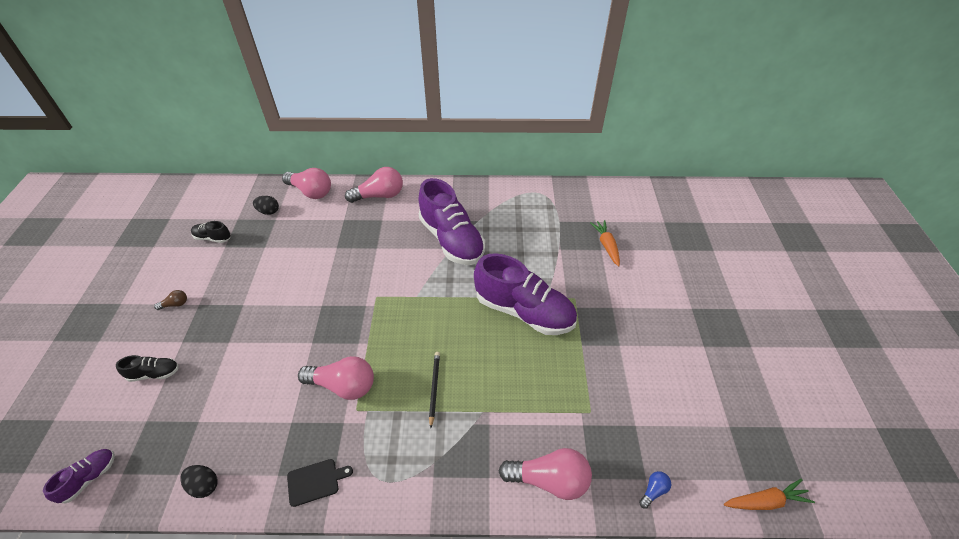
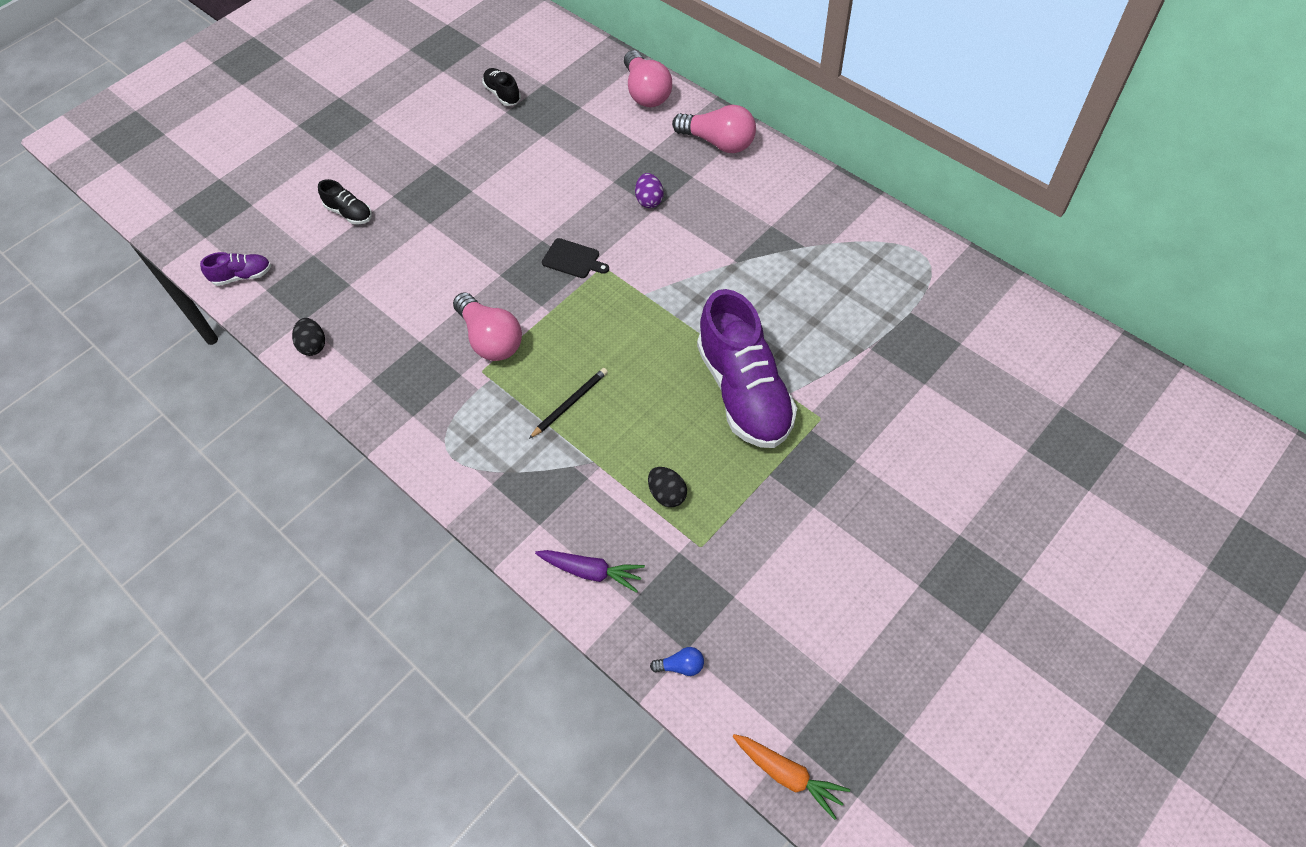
camera: 45 degrees right, 10 degrees up
(175, 304) = (415, 151): brown light bulb -> none
(268, 212) = (581, 93): black egg -> black egg (667, 494)
(315, 481) = (395, 409): black cutting board -> black cutting board (573, 259)
(369, 245) = (649, 200): none -> purple egg
(451, 240) = (748, 251): purple shoe -> none
(549, 480) = (591, 572): pink light bulb -> purple carrot
(606, 246) = (938, 384): orange carrot -> none

